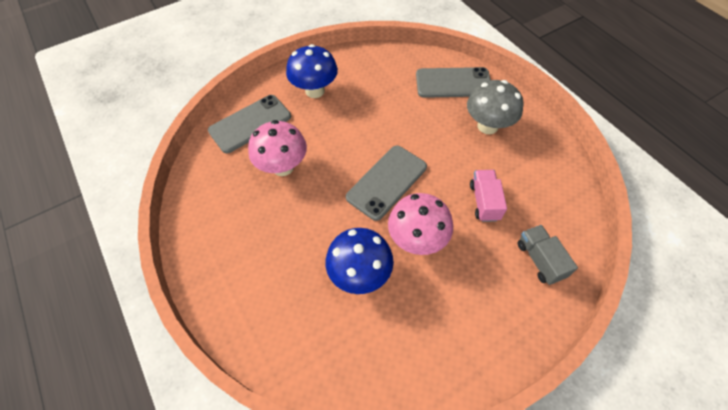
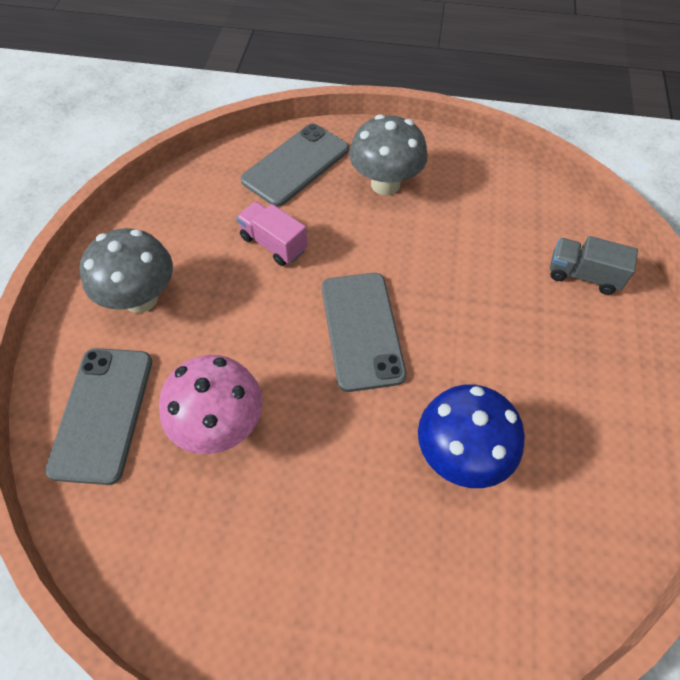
camera: 50 degrees left, 0 degrees up
(315, 91) = (141, 298): blue mushroom -> grey mushroom
(417, 240) = (466, 361): pink mushroom -> none
(484, 202) = (475, 264): pink truck -> pink truck (273, 244)

